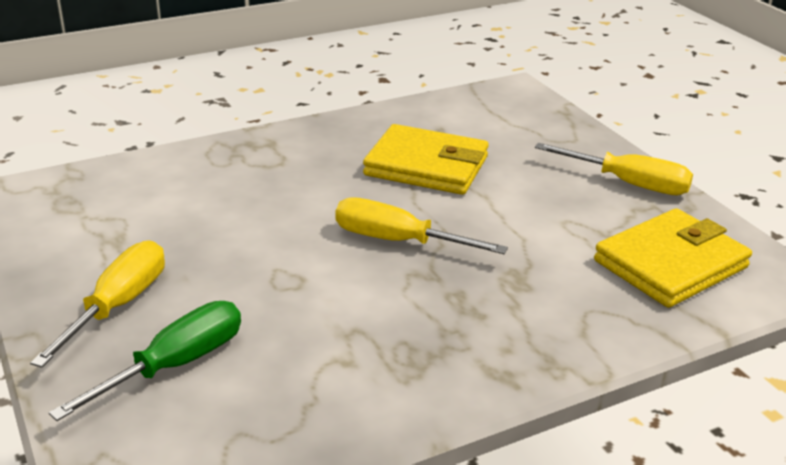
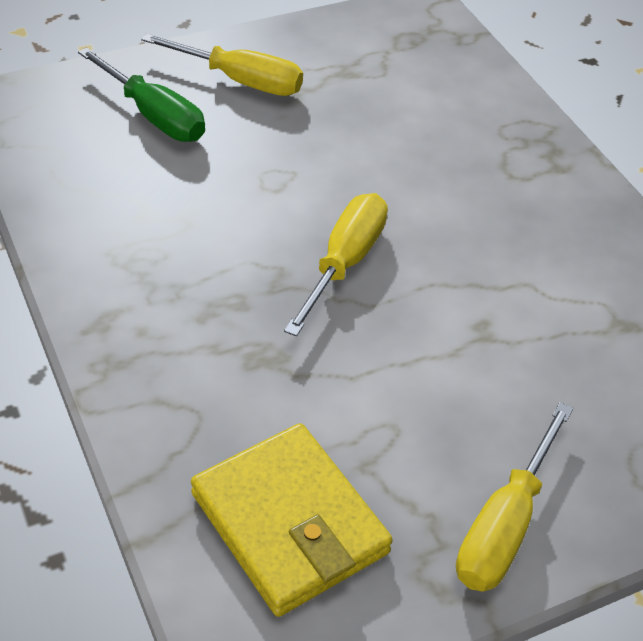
camera: 90 degrees right, 15 degrees up
(426, 166) = (523, 302): yellow wallet -> none

